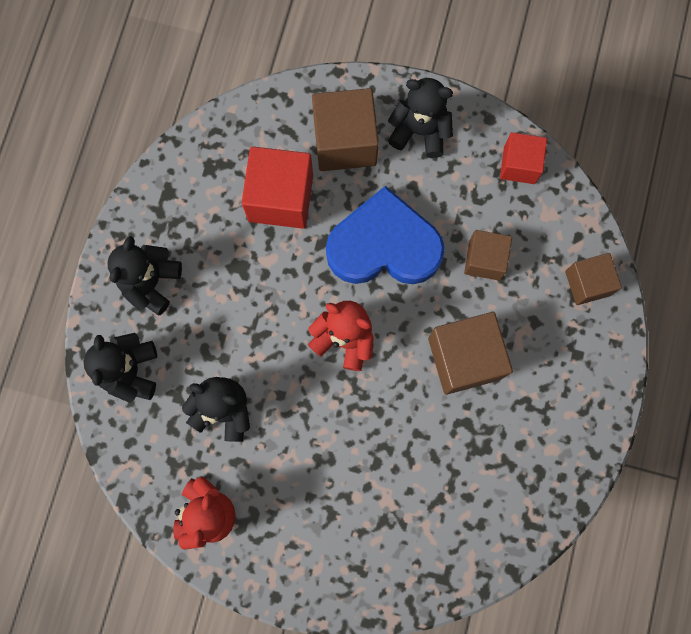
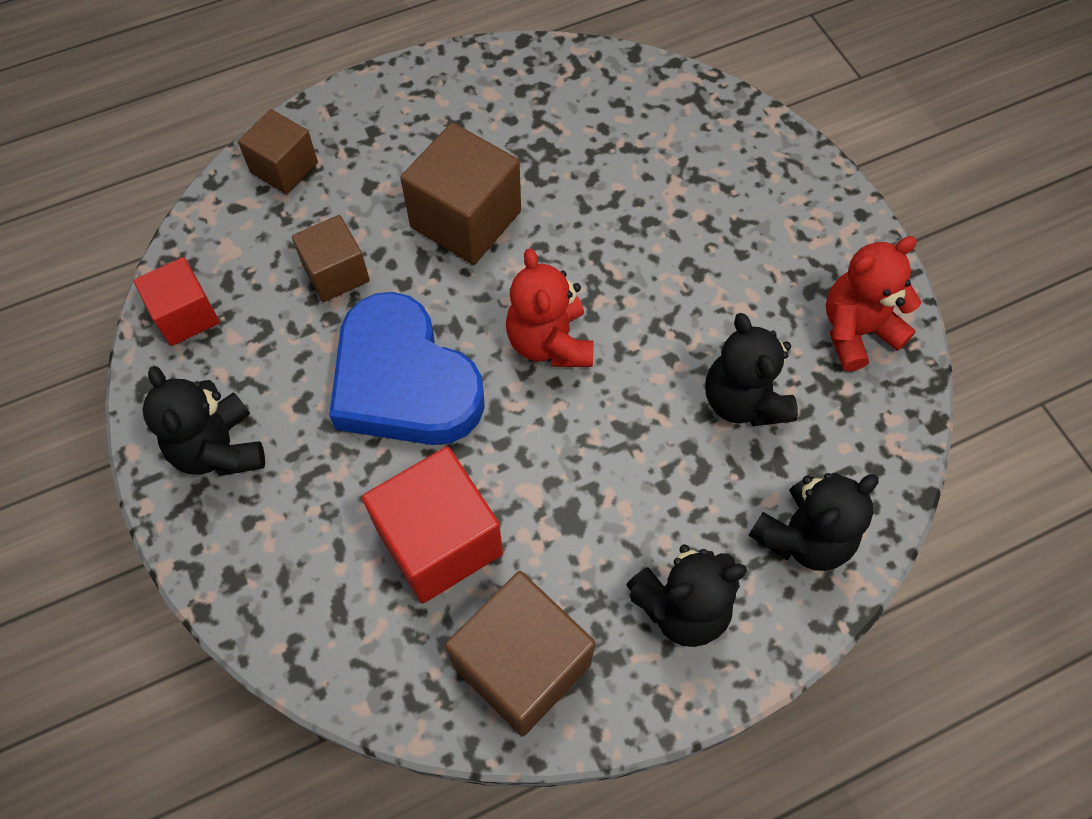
camera: 130 degrees left, 15 degrees down
(345, 142) = (300, 524): brown cube -> brown cube (522, 665)

